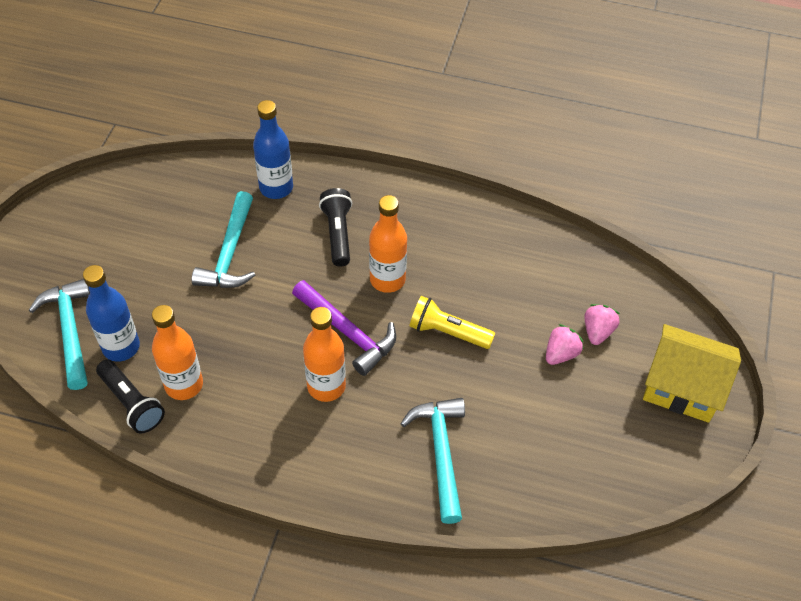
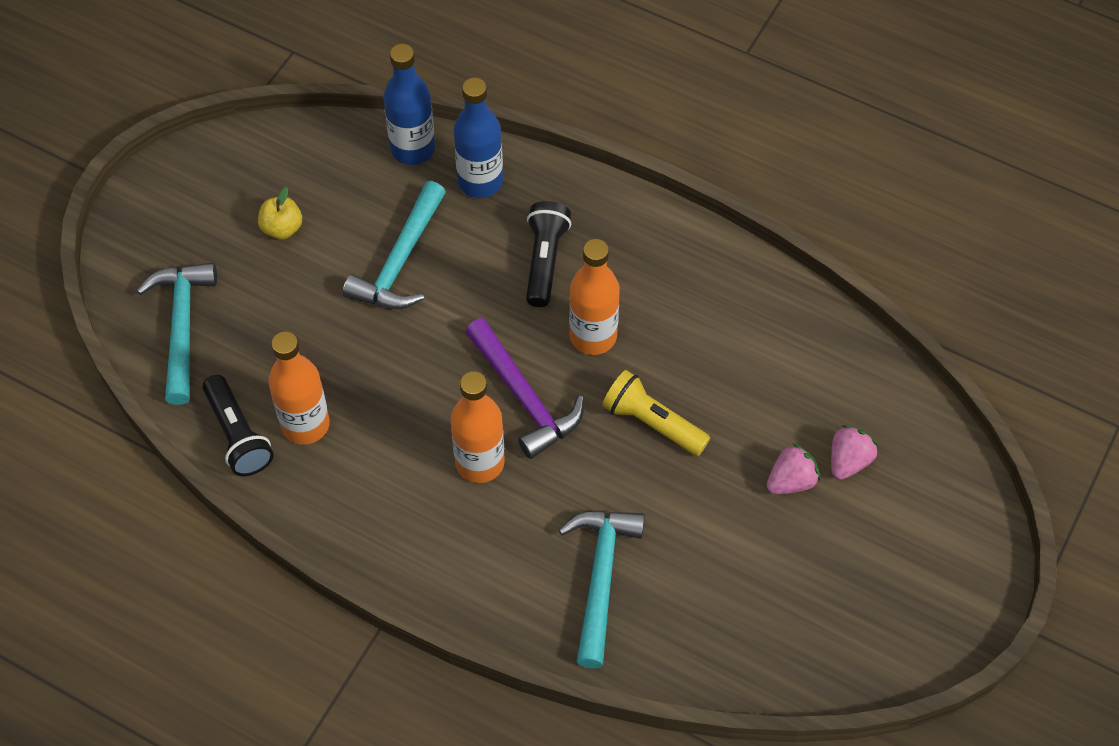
camera: 15 degrees right, 5 degrees up
(121, 347) = (239, 360): blue bottle -> blue bottle (413, 149)
(134, 246) = (282, 228): none -> yellow apple
(682, 387) = (938, 557): yellow house -> none

